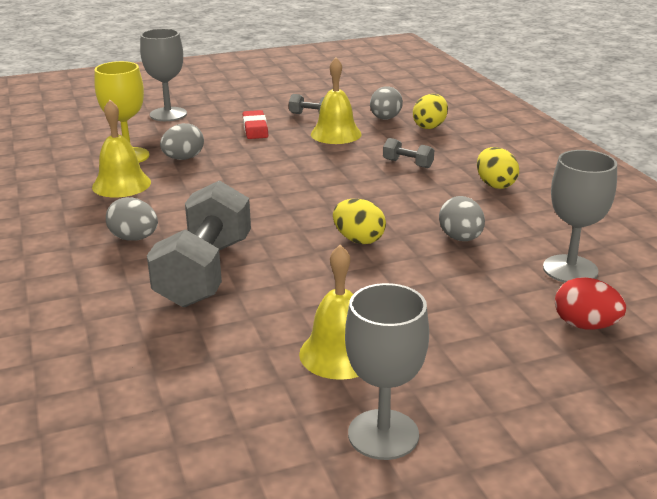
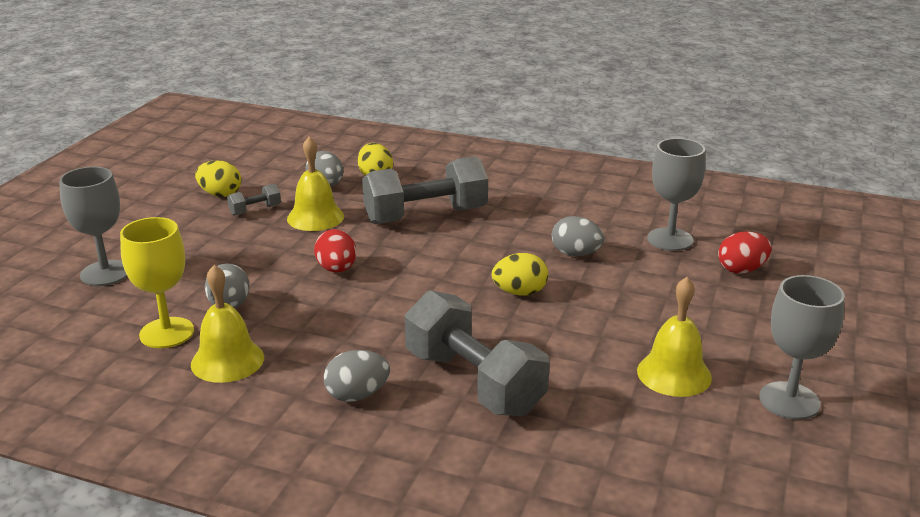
camera: 50 degrees left, 0 degrees up
(255, 128) = (231, 245): red eraser -> none
(280, 168) = (336, 269): none -> red egg
(407, 164) = (426, 216): grey dumbbell -> grey dumbbell, size x2.36
(495, 184) = (515, 203): yellow egg -> yellow egg (220, 194)

